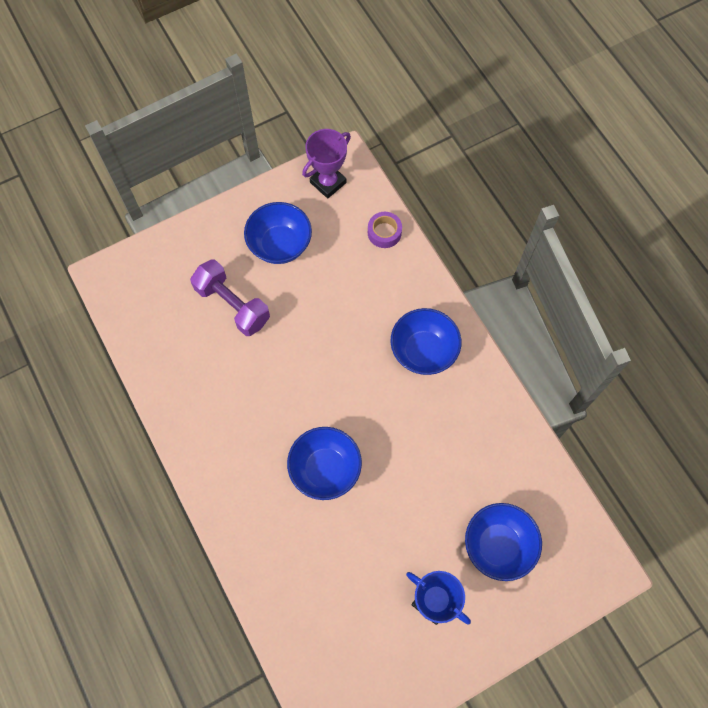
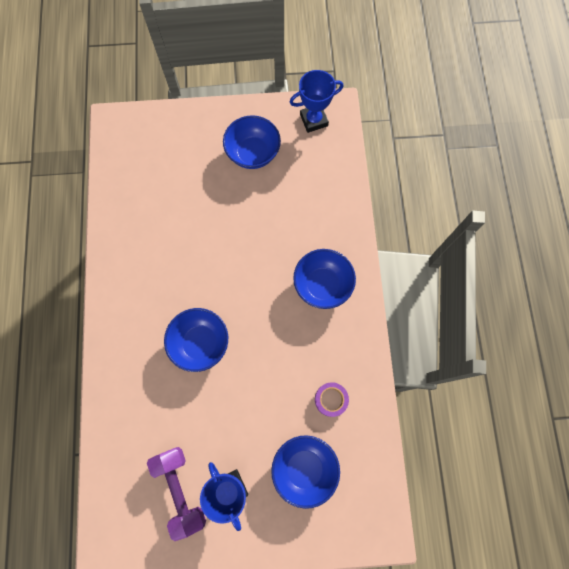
camera: 25 degrees right, 5 degrees up
(232, 305) = (194, 184): purple dumbbell -> purple dumbbell (180, 489)
(328, 182) = (314, 120): purple trophy -> blue trophy
(384, 232) = (338, 178): purple tape -> purple tape (331, 399)

